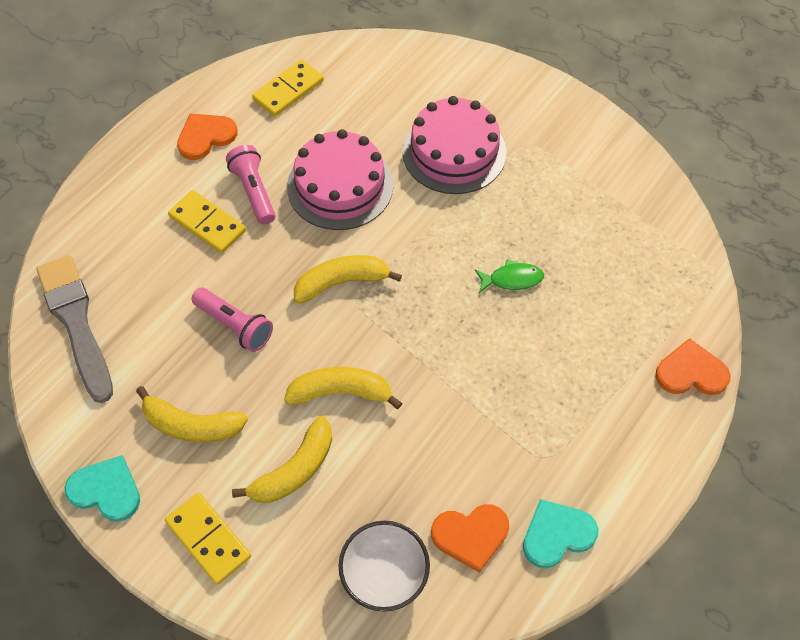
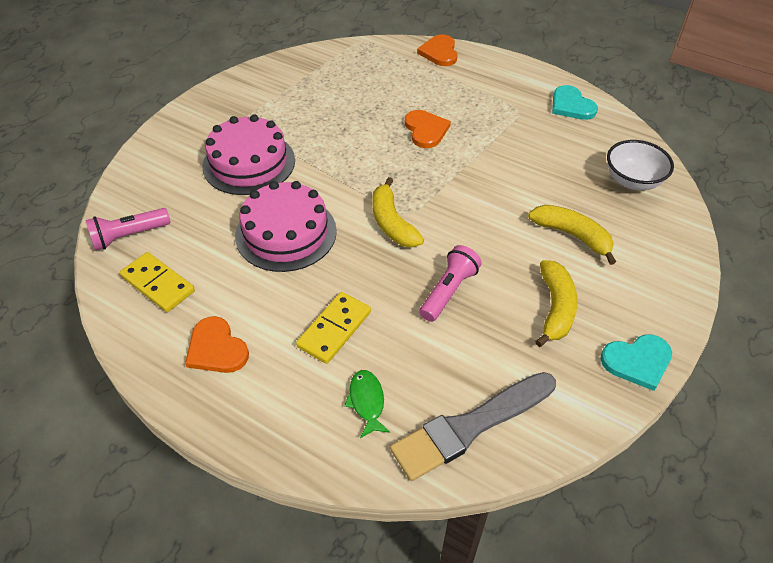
camera: 95 degrees left, 10 degrees down
(106, 490) = (637, 361): turquoise heart -> turquoise heart turned 120 degrees counterclockwise
(208, 539) = (649, 281): yellow domino -> none
(254, 191) = (292, 296): pink flashlight -> pink flashlight (129, 236)
(341, 392) = (497, 214): yellow banana -> none
(470, 535) = (587, 142): orange heart -> orange heart (426, 130)
(512, 279) = (377, 128): green fish -> green fish (367, 401)

